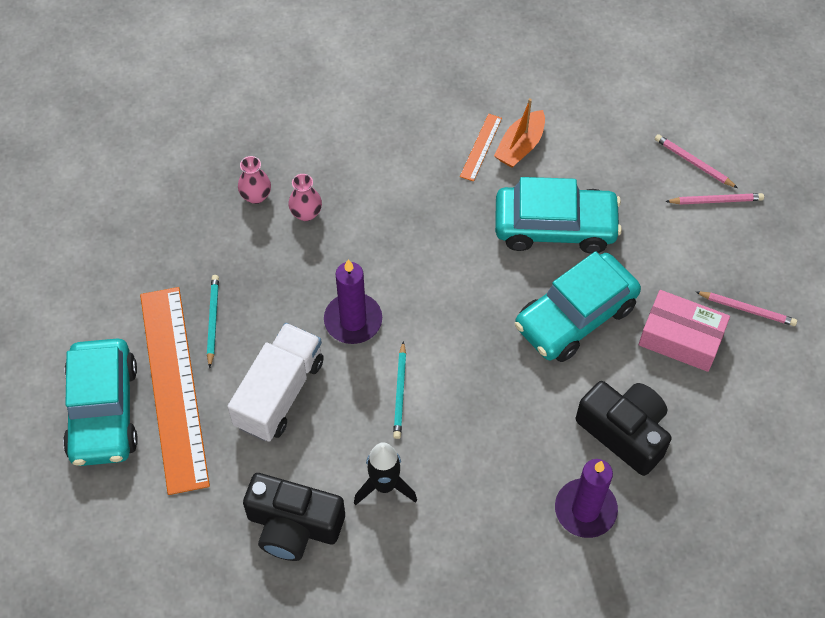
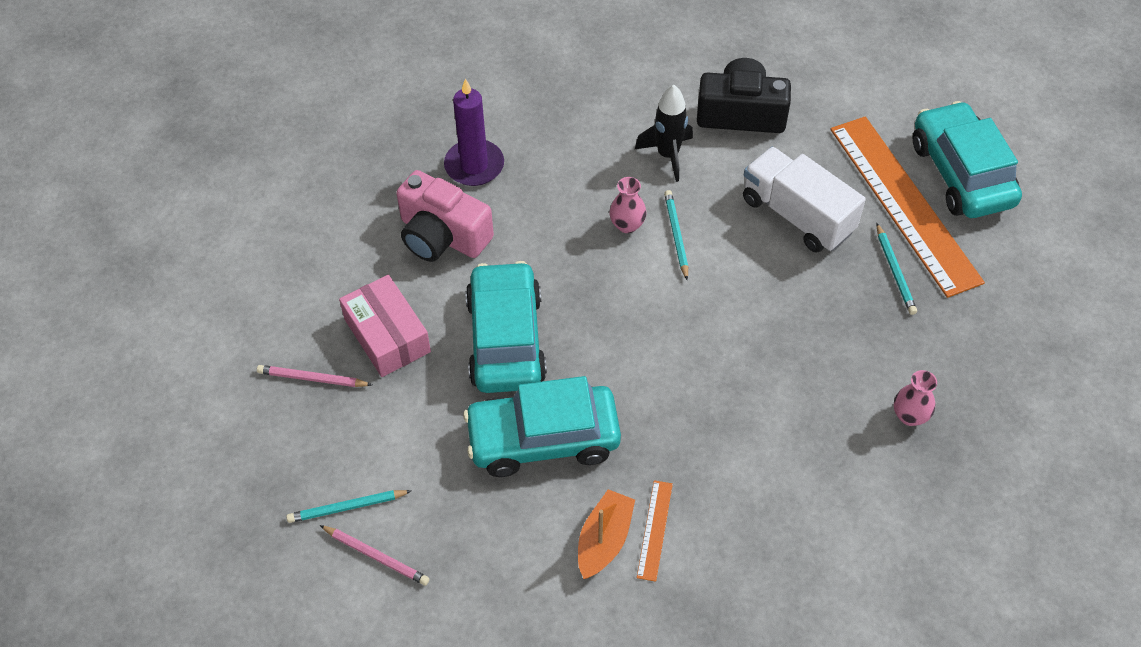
camera: 170 degrees right, 5 degrees down
(279, 393) = (797, 215): white truck -> white truck turned 120 degrees clockwise
(306, 213) = (842, 405): pink vase -> pink vase (627, 225)
(353, 320) = (747, 296): purple candle -> none
(575, 316) = (506, 339): turquoise car -> turquoise car turned 45 degrees counterclockwise
(624, 432) = (442, 235): black camera -> pink camera
(680, 338) = (387, 335): pink box -> pink box turned 45 degrees clockwise
(716, 200) = (347, 507): pink pencil -> turquoise pencil

